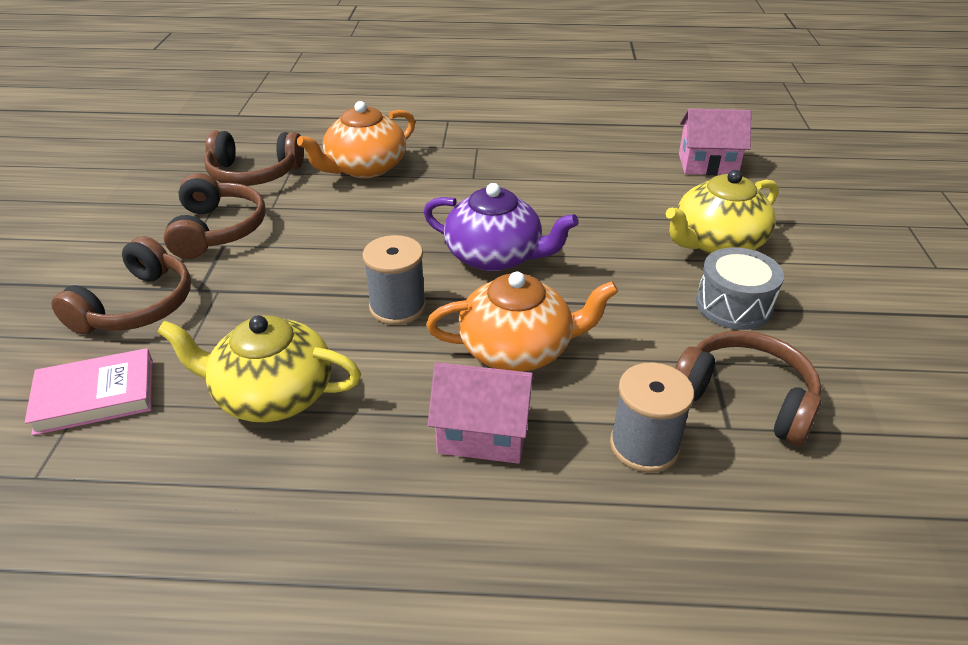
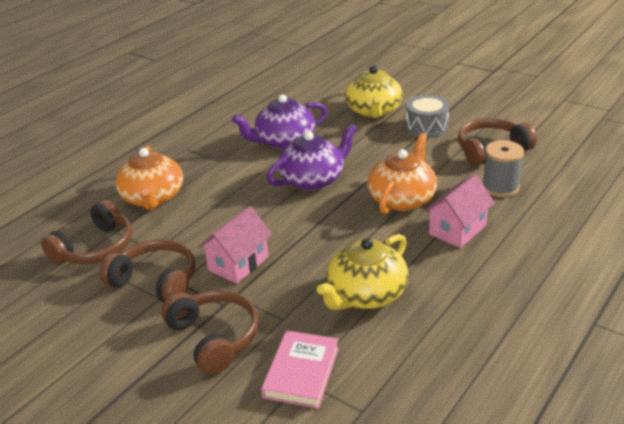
camera: 55 degrees left, 5 degrees down
(397, 307) = (327, 227): grey spool -> none
(560, 202) = (284, 141): none -> purple teapot
(708, 164) = (302, 85): pink house -> pink house (238, 264)

